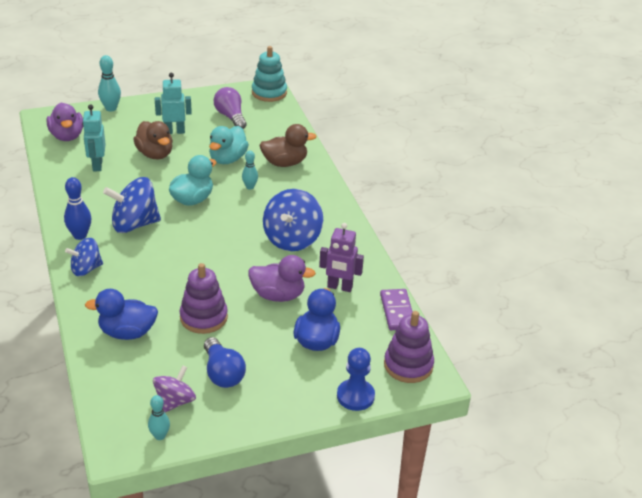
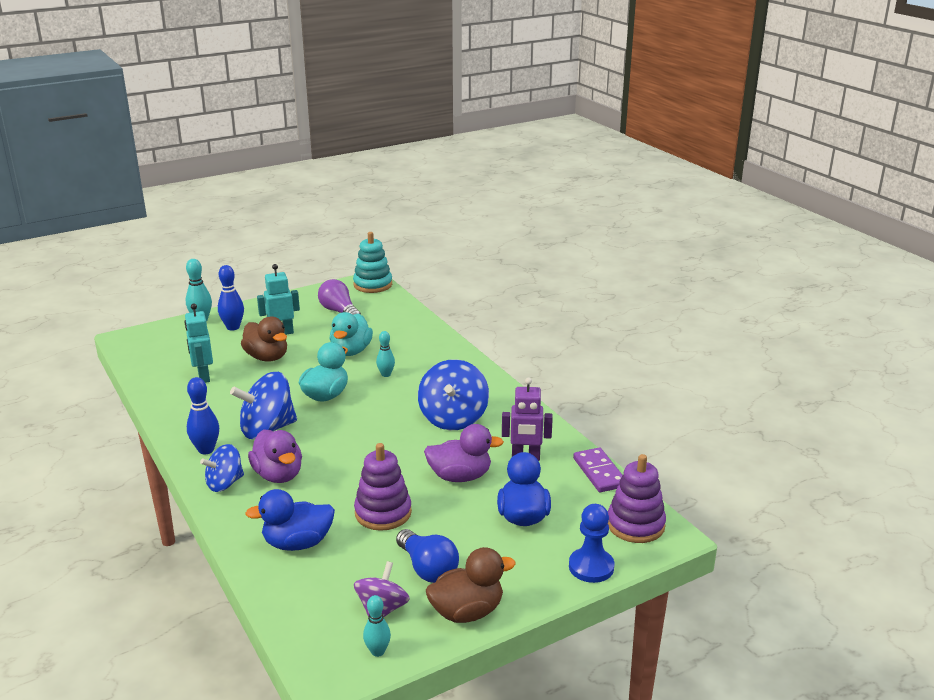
camera: 10 degrees left, 10 degrees down
(67, 136) = (158, 353): purple duck -> purple duck (278, 475)
(135, 119) = (233, 327): none -> blue bowling pin
(285, 163) = (415, 347): brown duck -> brown duck (467, 612)

